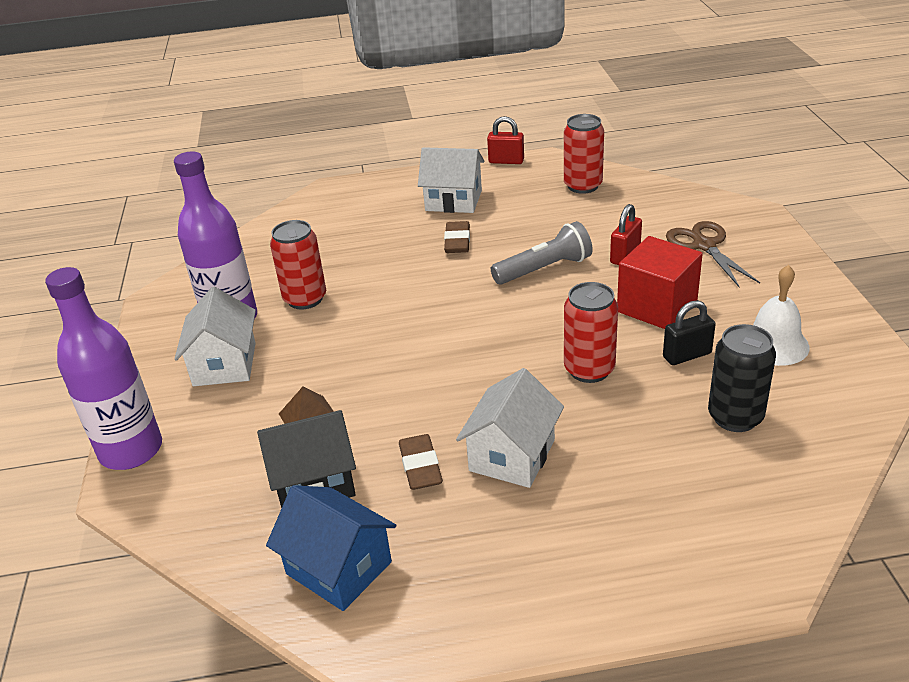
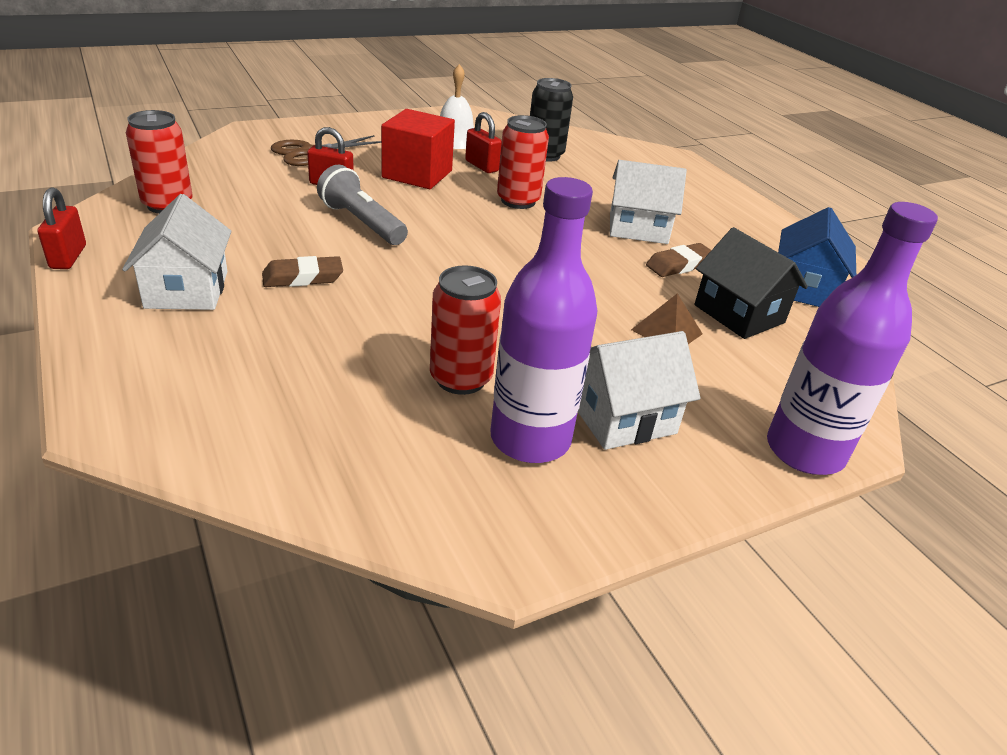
camera: 115 degrees left, 0 degrees up
(687, 355) = (481, 166): black padlock -> red padlock

